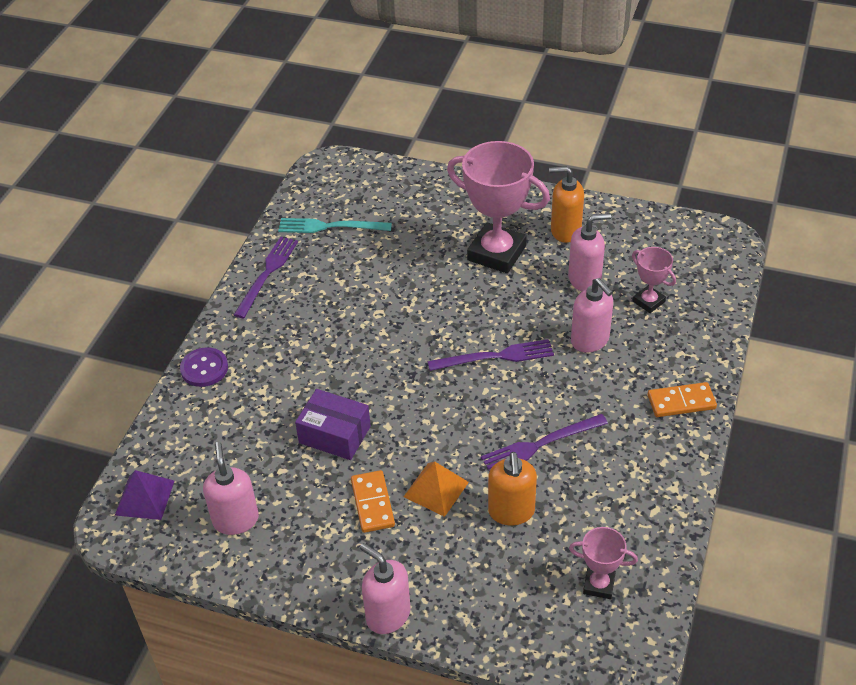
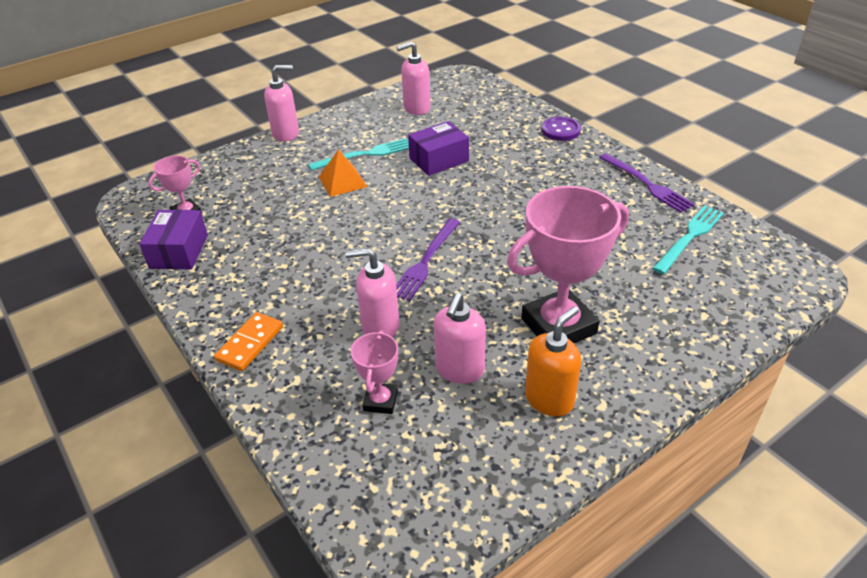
camera: 125 degrees right, 5 degrees down
(144, 497) = (470, 87): purple pyramid -> none
(236, 520) = (416, 108): pink soap dispenser -> pink soap dispenser turned 135 degrees clockwise
(372, 503) = (365, 155): orange domino -> turquoise fork
(511, 512) = (284, 203): orange soap dispenser -> none
(540, 444) = (316, 242): purple fork -> none
(648, 301) = (380, 401): pink trophy -> pink trophy turned 75 degrees counterclockwise
(649, 539) = (179, 251): none -> purple box

